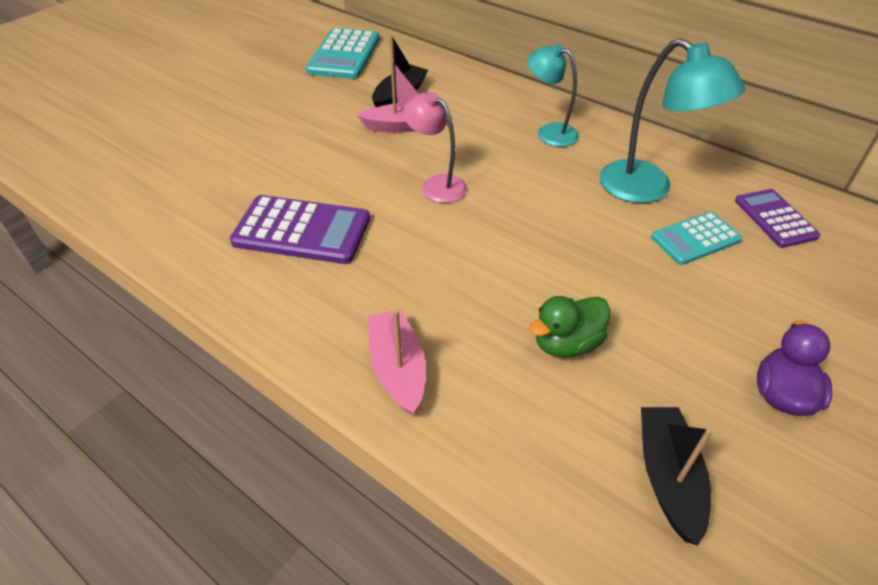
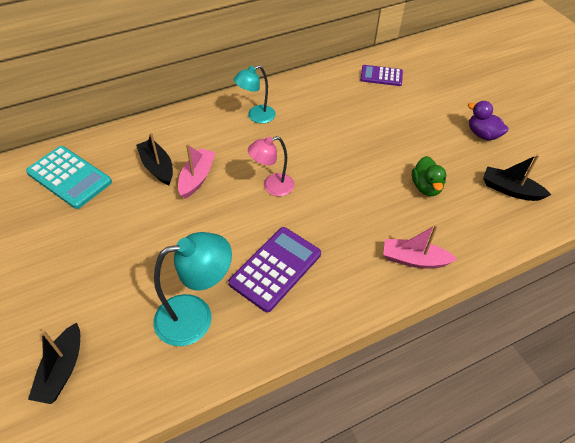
camera: 65 degrees left, 5 degrees up
(111, 137) = (62, 370): none -> black boat
(648, 189) = (333, 104): turquoise lamp -> turquoise lamp (196, 316)
(695, 239) = (380, 108): turquoise calculator -> none

